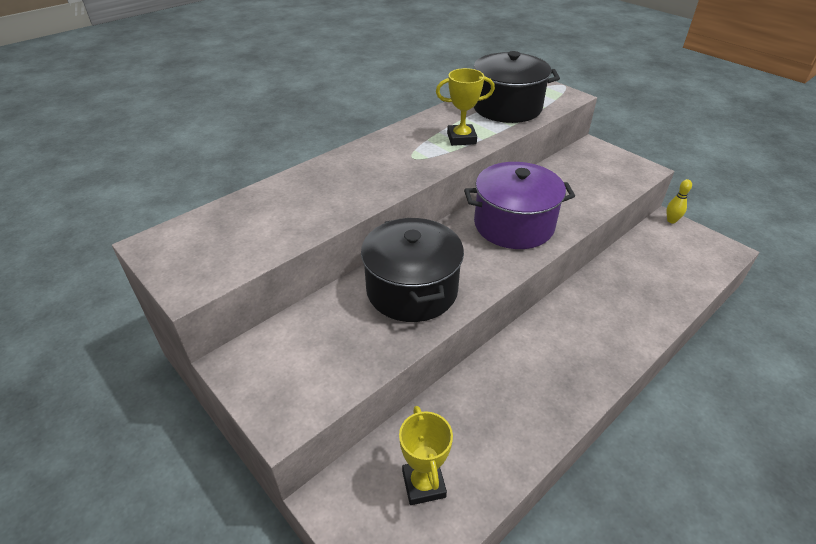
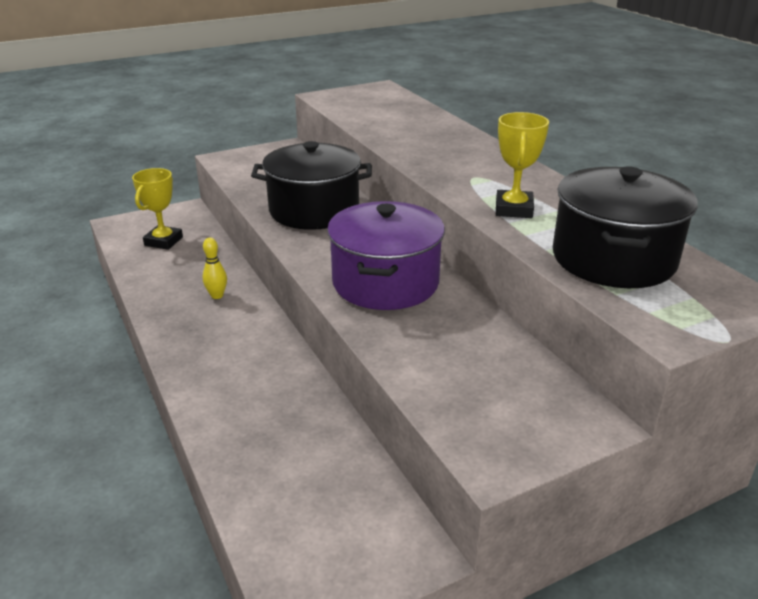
camera: 105 degrees right, 10 degrees down
(423, 484) = (163, 241): yellow trophy -> yellow trophy turned 75 degrees counterclockwise
(671, 220) = (417, 558): yellow bowling pin -> yellow bowling pin (217, 296)

